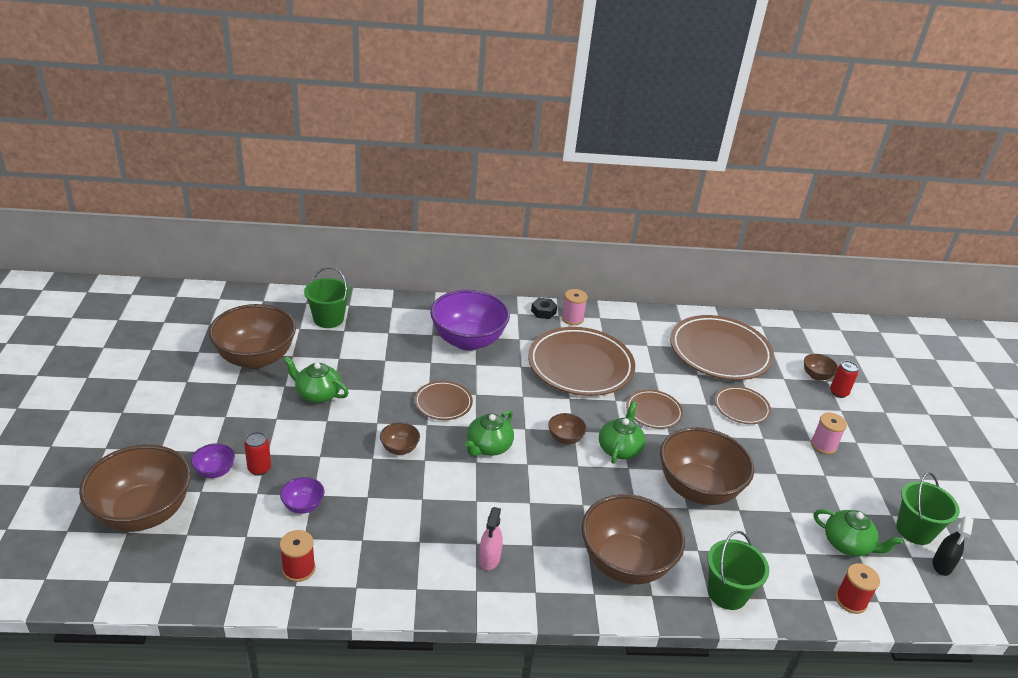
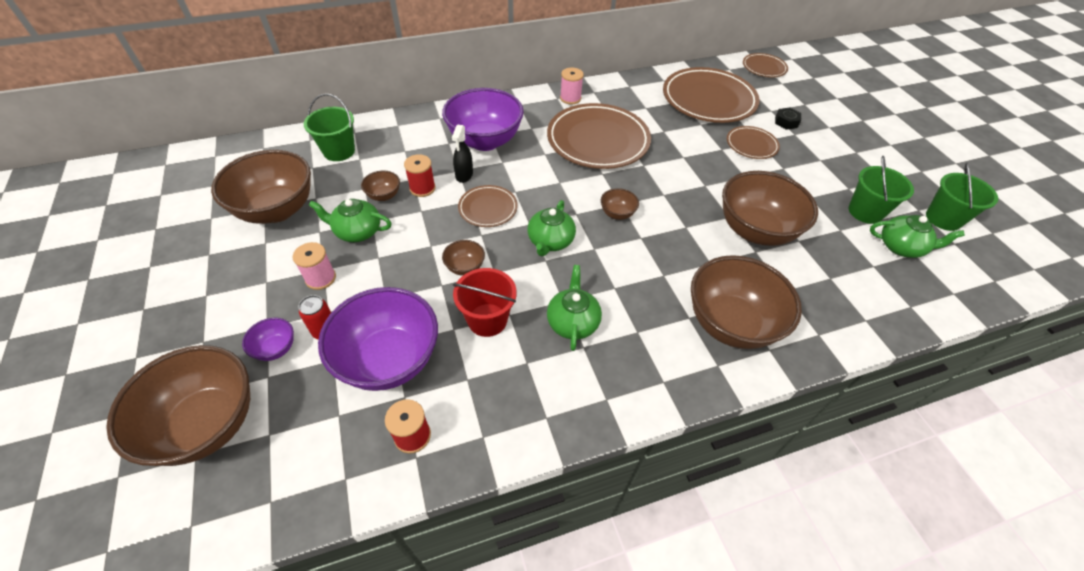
camera: 15 degrees left, 15 degrees up
(303, 506) = (389, 360): purple bowl -> purple bowl, size x2.30
(400, 497) = (487, 320): none -> red bucket
(489, 559) = (604, 360): pink spray bottle -> none
(543, 312) = (542, 98): black nut -> black nut (786, 122)
(619, 448) = (669, 210): green teapot -> green teapot (572, 322)
(653, 411) = (681, 167): brown plate -> brown plate (764, 68)
(727, 593) = (831, 326): green bucket -> green bucket (865, 212)
(816, 376) = (795, 102): brown bowl -> brown bowl (384, 195)
(823, 445) = (833, 161): pink spool -> pink spool (320, 278)
(838, 392) = (819, 112): red can -> none
(851, 600) = (933, 300): red spool -> red spool (422, 188)
(942, 565) = (981, 244): black spray bottle -> black spray bottle (464, 175)

